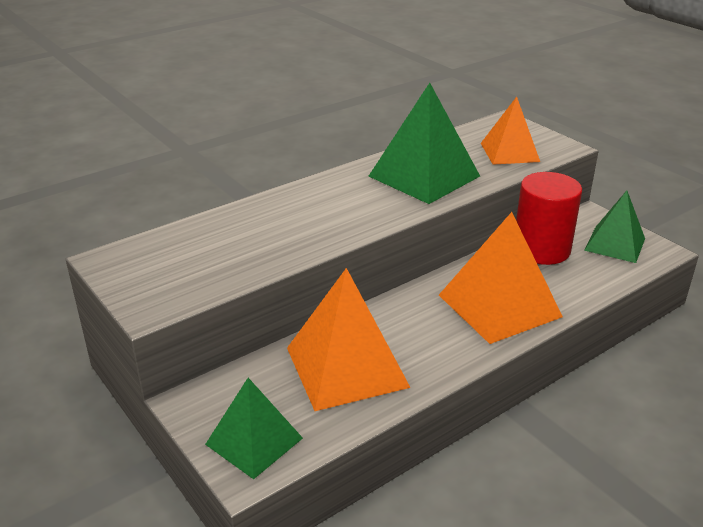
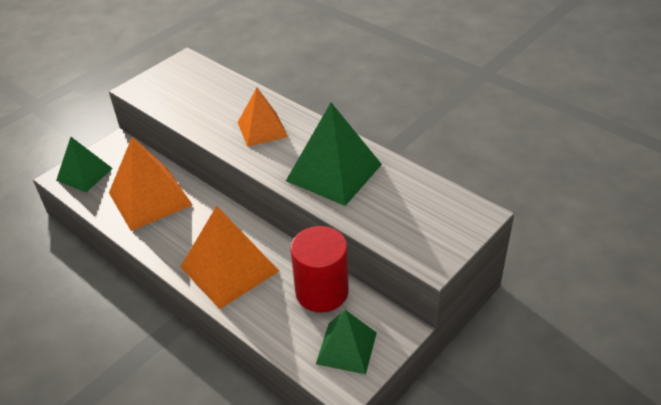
camera: 80 degrees right, 10 degrees up
(510, 152) = (403, 222): orange pyramid -> orange pyramid (262, 129)

